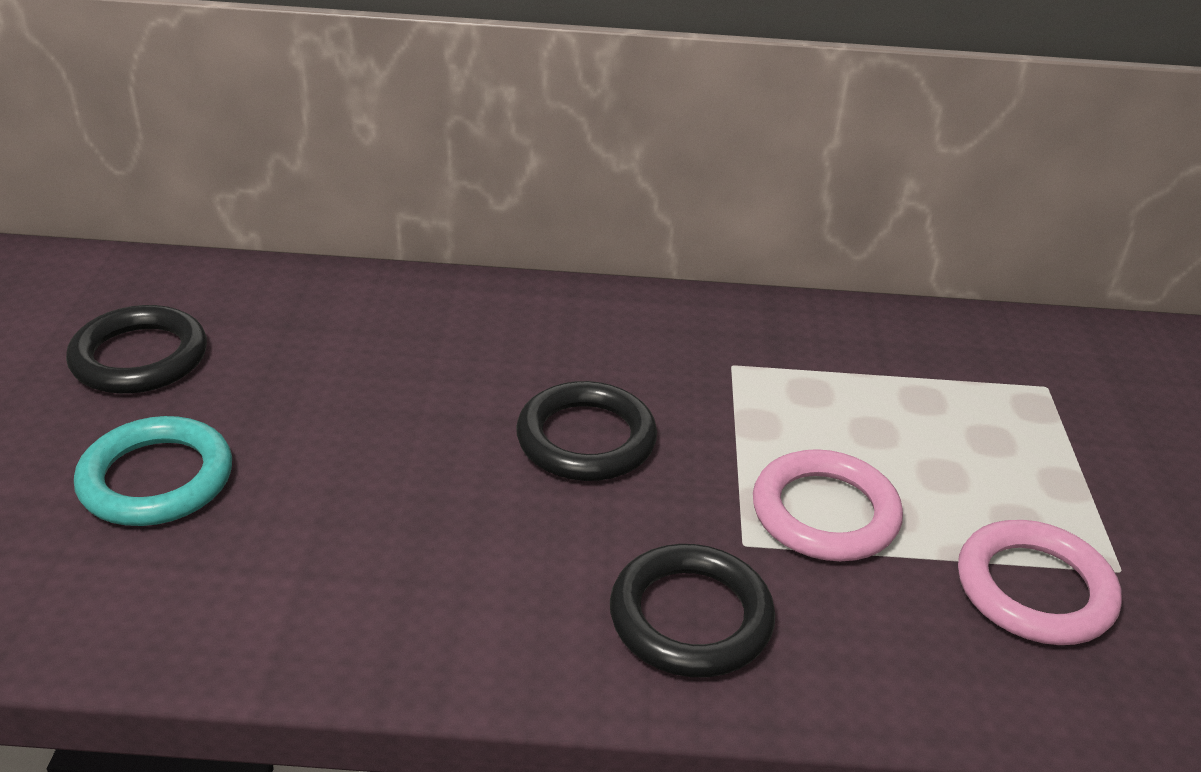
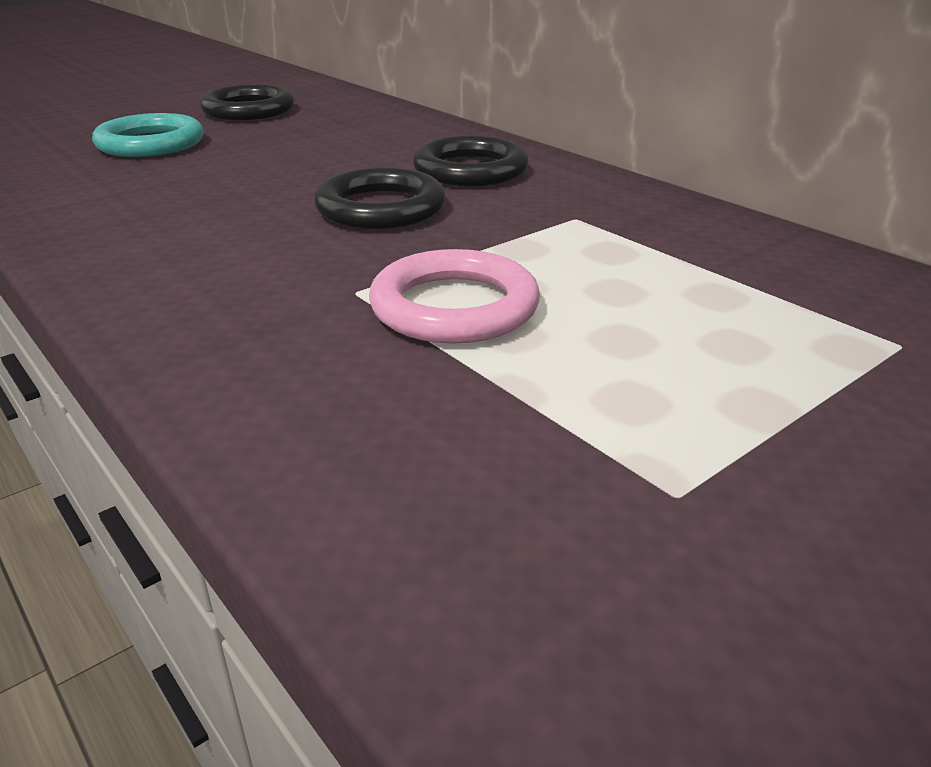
camera: 50 degrees right, 5 degrees down
(690, 617) = (228, 301): black ring -> black ring (470, 170)
(1034, 589) = (533, 445): pink ring -> none

